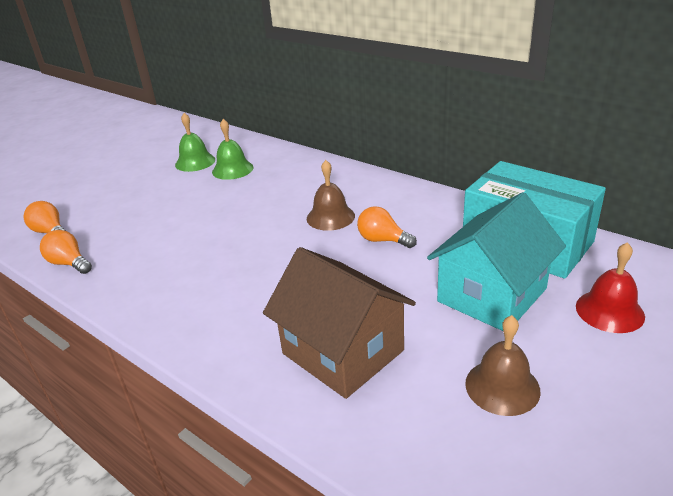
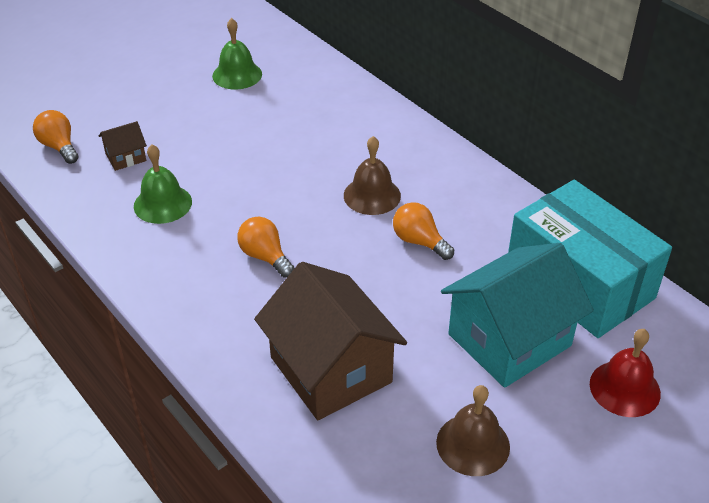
camera: 10 degrees right, 10 degrees up
(69, 263) = (75, 195): orange light bulb -> orange light bulb (265, 257)
(111, 229) = (125, 157): none -> brown house
(232, 169) = (278, 97): green bell -> green bell (162, 204)

